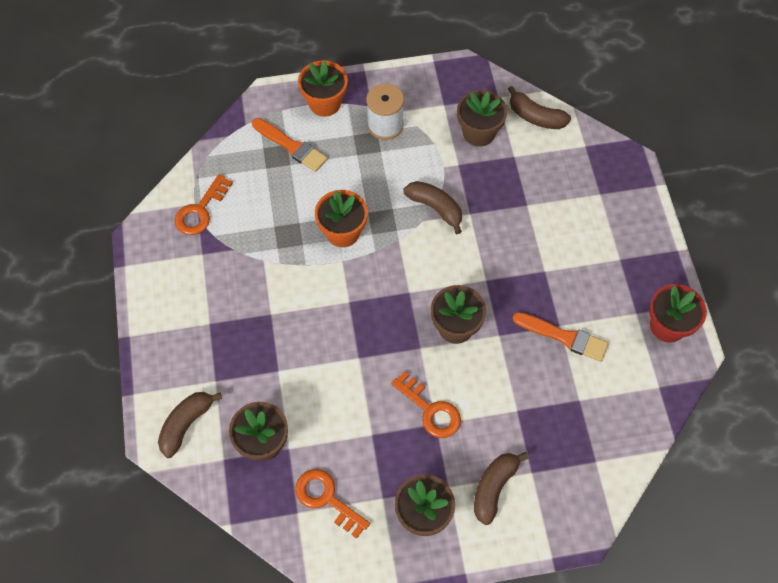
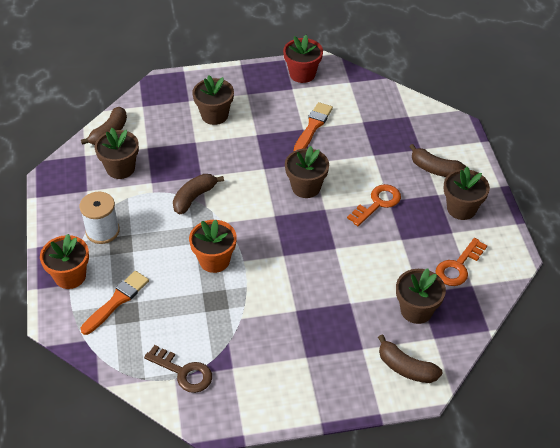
camera: 90 degrees left, 15 degrees down
(201, 210) = (183, 372): orange key -> brown key
(575, 223) = (214, 115): none -> brown flower pot

